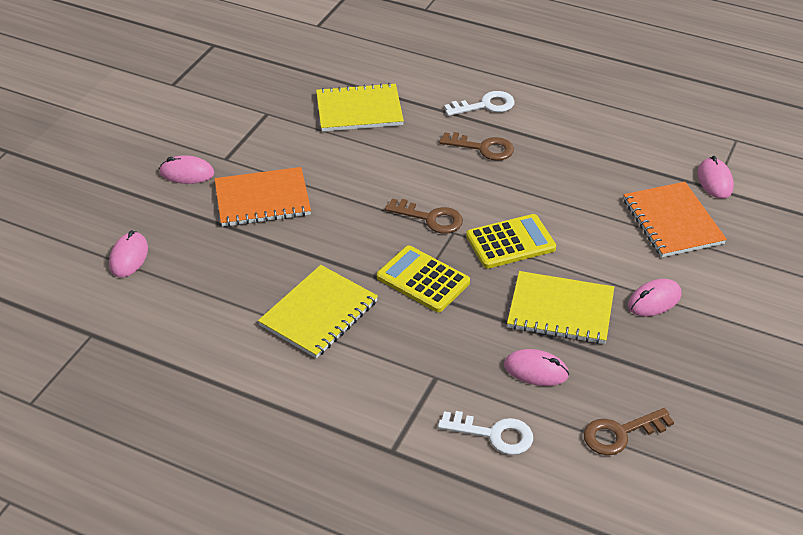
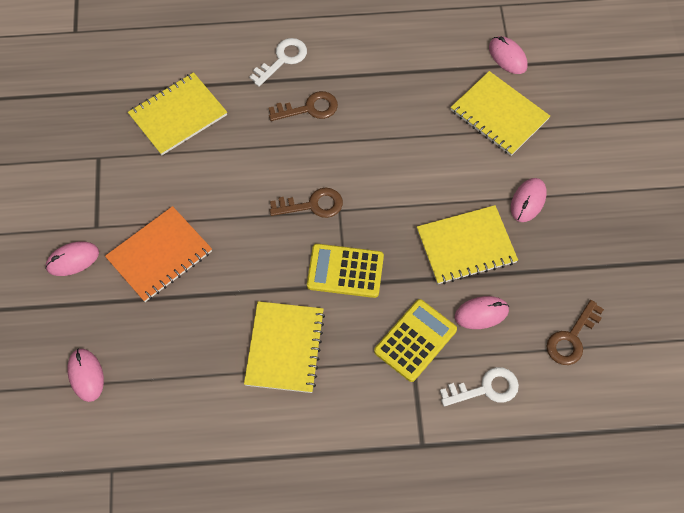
camera: 30 degrees left, 20 degrees up
(510, 242) = (390, 198): yellow calculator -> yellow calculator (415, 340)
(672, 222) = (499, 115): orange notebook -> yellow notebook

